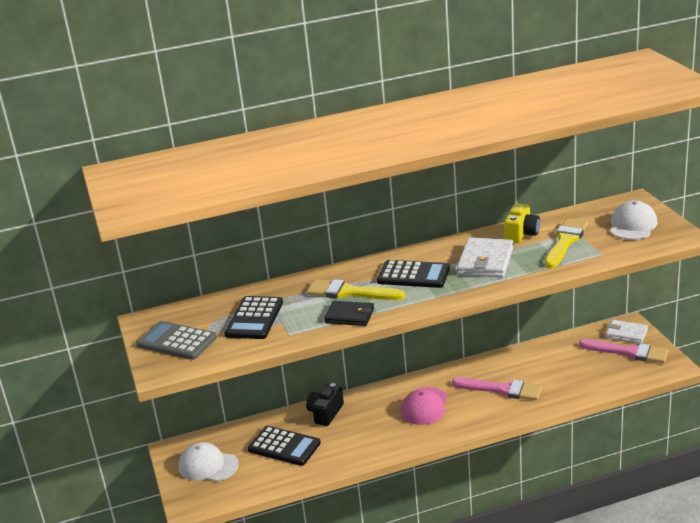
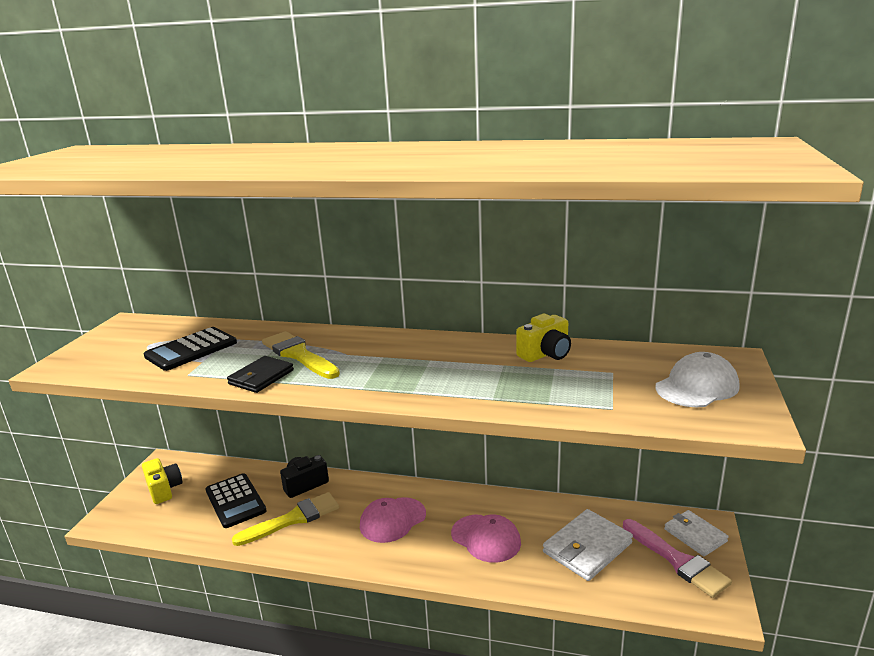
camera: 30 degrees right, 5 degrees down
(177, 341) = (110, 347): grey calculator -> none
(208, 466) = (164, 489): white cap -> yellow camera
(349, 316) = (261, 377): black wallet -> black wallet turned 75 degrees clockwise
(413, 275) = (378, 359): black calculator -> none
(485, 261) = (466, 369): white wallet -> white wallet (587, 547)
(502, 389) = (486, 538): pink brush -> pink cap
(565, 242) = (585, 378): yellow brush -> yellow brush (293, 519)

